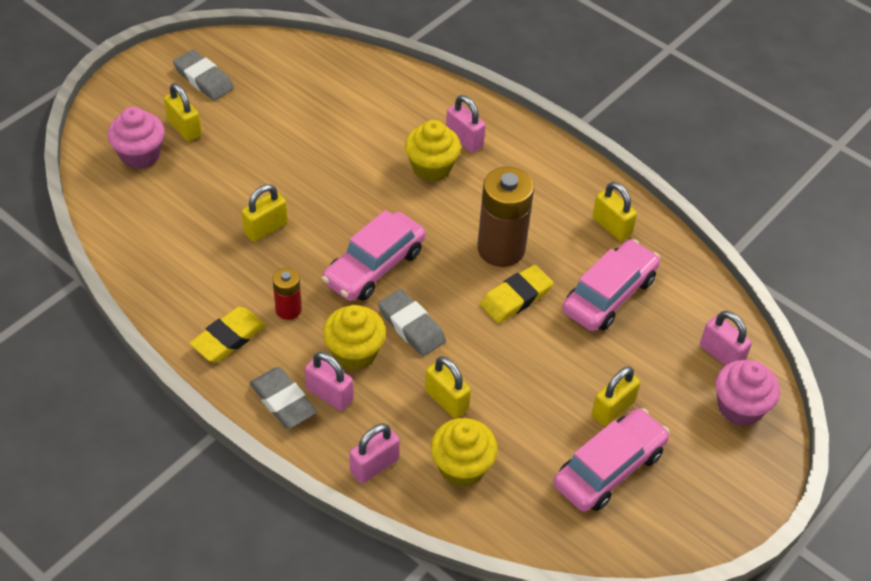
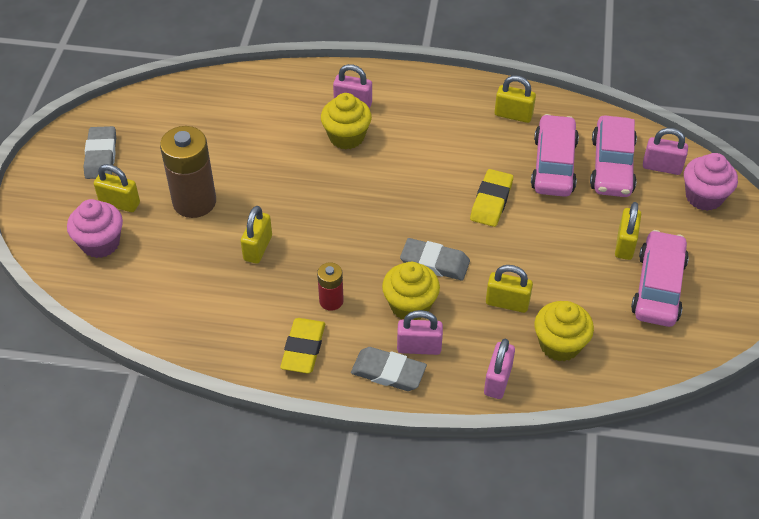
camera: 30 degrees left, 0 degrees up
(204, 79) = (101, 156): grey eraser -> grey eraser turned 75 degrees clockwise
(374, 266) = (368, 233): pink car -> pink car (612, 166)
(501, 249) = (450, 171): brown battery -> brown battery (194, 202)

